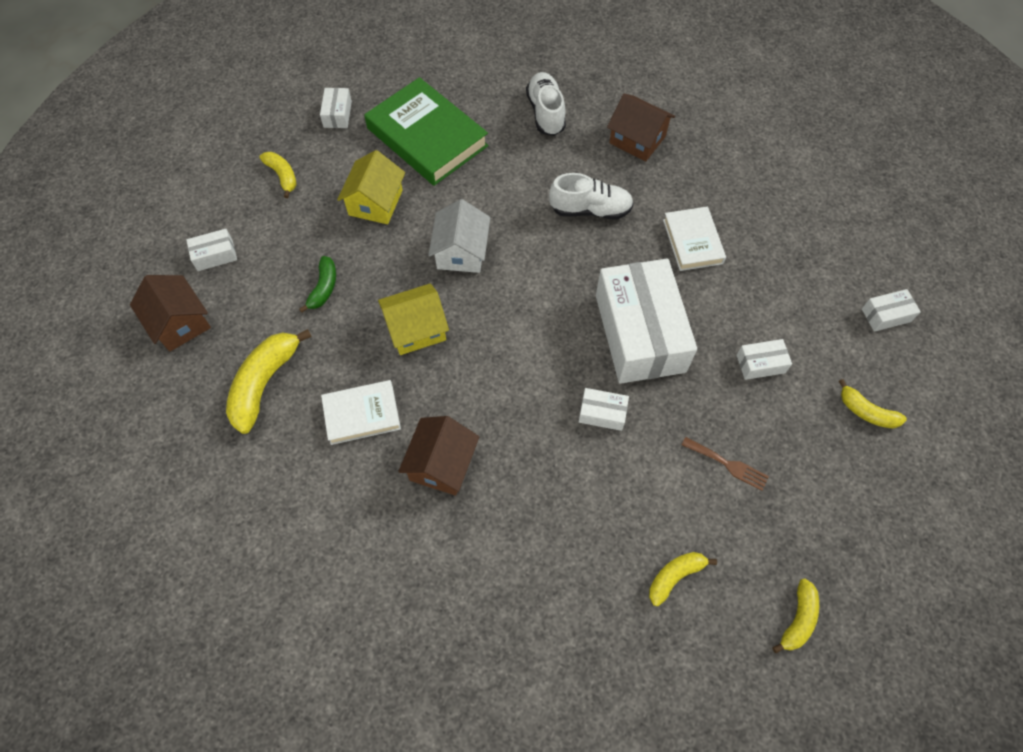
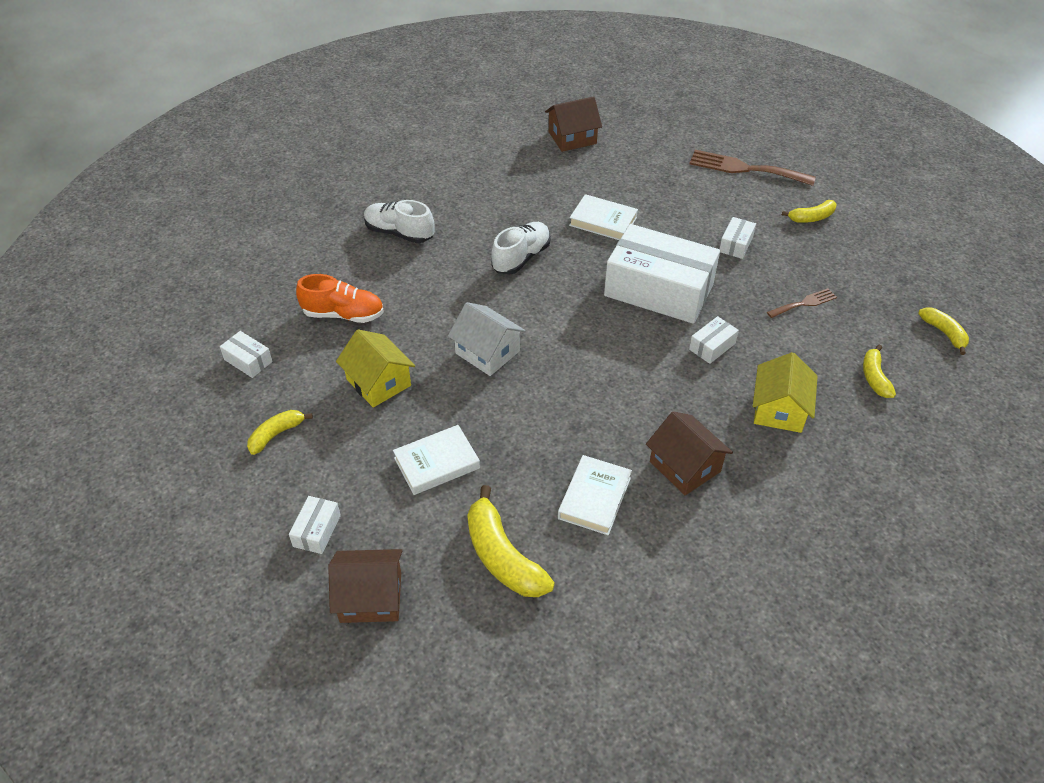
camera: 55 degrees left, 15 degrees down
(282, 176) = (276, 434): yellow banana -> yellow banana turned 45 degrees counterclockwise
(323, 288) = (437, 463): green banana -> white book
(416, 329) = (539, 419): yellow house -> yellow house (779, 409)
(427, 137) = (343, 314): green book -> orange shoe
(637, 139) = (481, 199): brown house -> brown house (572, 138)
(886, 315) = (745, 169): white box -> brown fork

